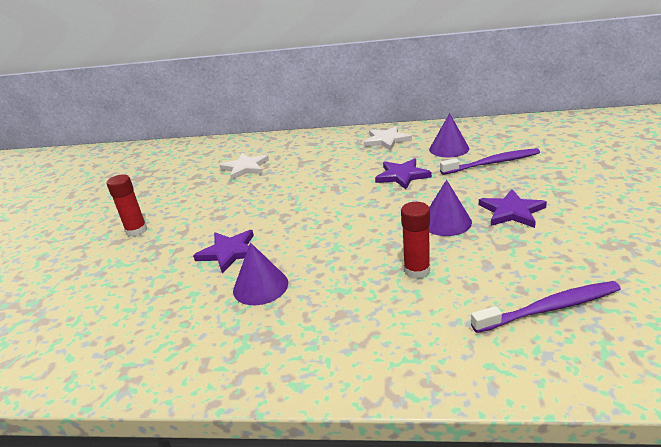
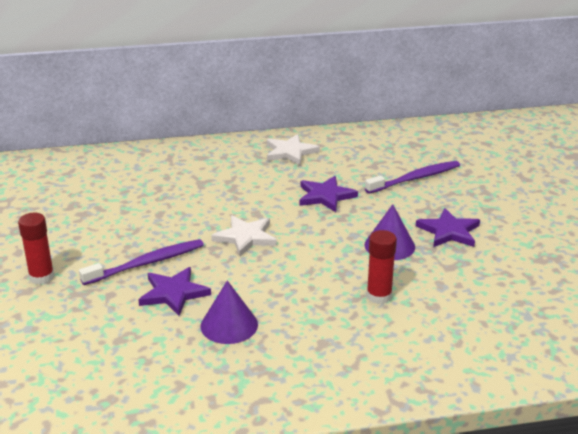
camera: 20 degrees left, 0 degrees up
(245, 168) = (133, 192): white star -> white star (245, 237)
(449, 148) = (364, 162): purple cone -> none
(549, 308) = (504, 319): purple toothbrush -> purple toothbrush (147, 263)

